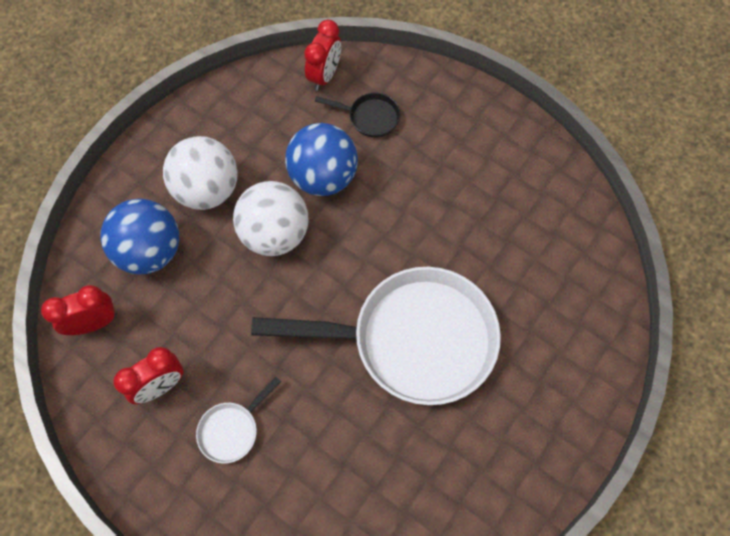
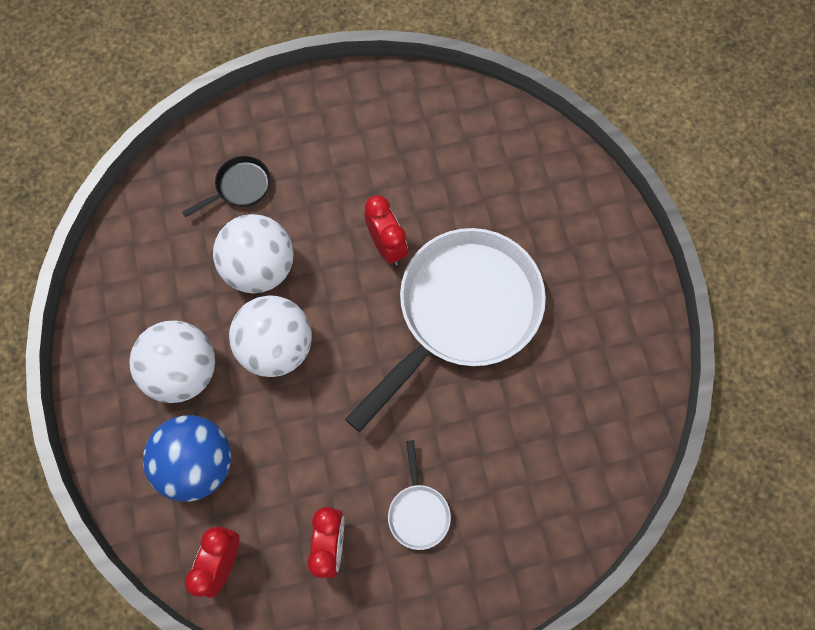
camera: 50 degrees left, 5 degrees up
(323, 177) = (260, 267): blue ball -> white ball
(324, 76) = (165, 190): red clock -> red clock (386, 246)

